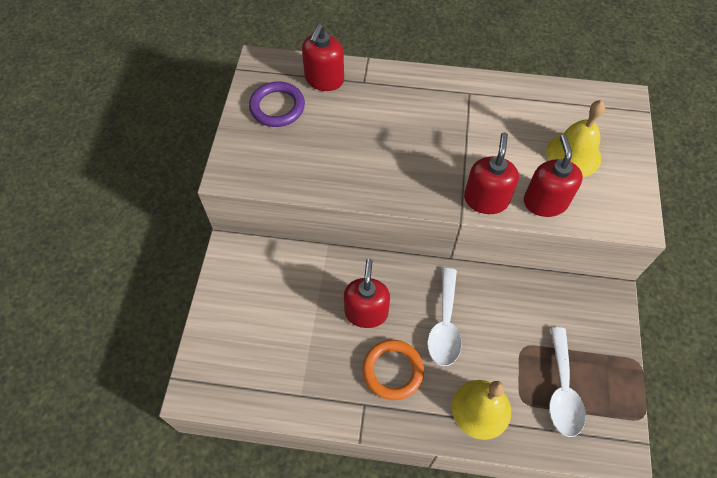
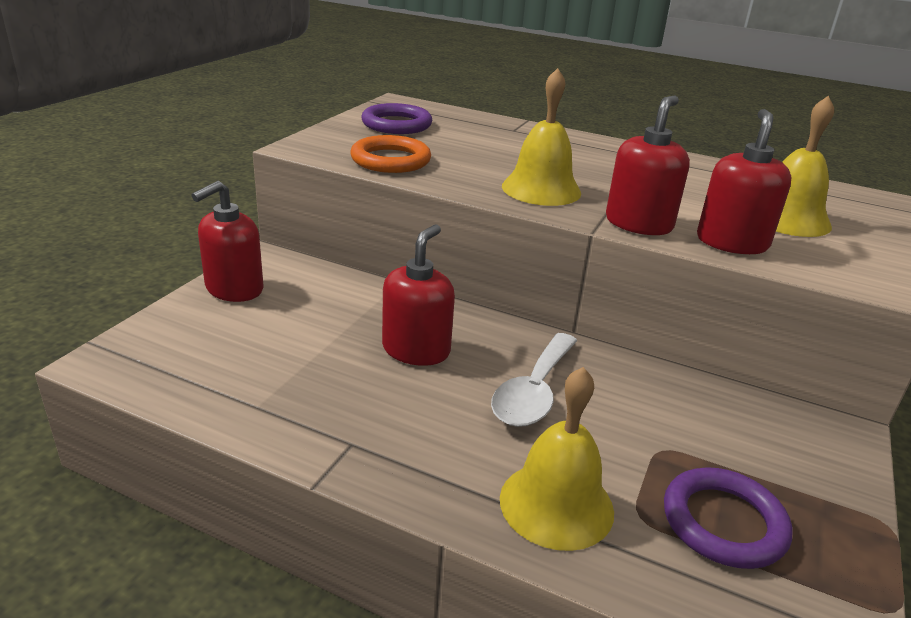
camera: 15 degrees right, 30 degrees down
(324, 80) = (465, 121): red soap dispenser -> red soap dispenser (234, 289)
(393, 370) = (422, 418): orange ring -> orange ring (390, 160)
(413, 174) = (541, 189): none -> yellow bell
(562, 390) = (723, 522): white spoon -> purple ring

